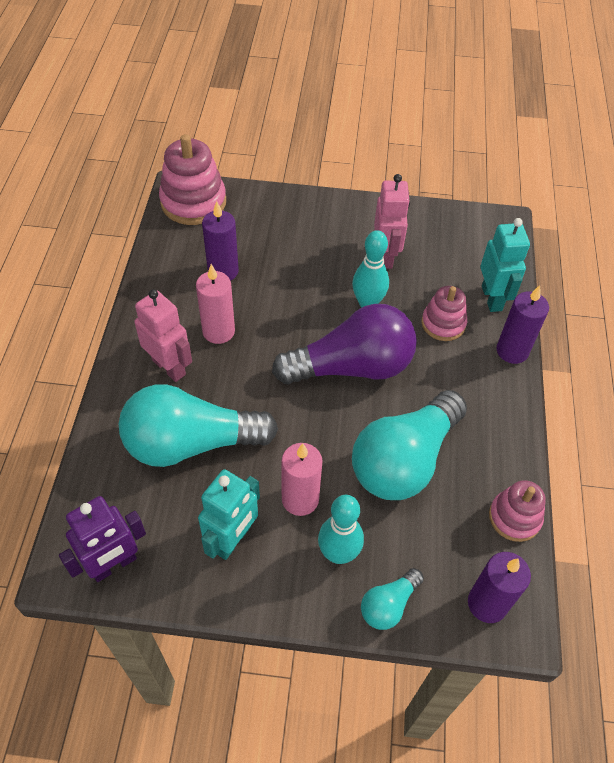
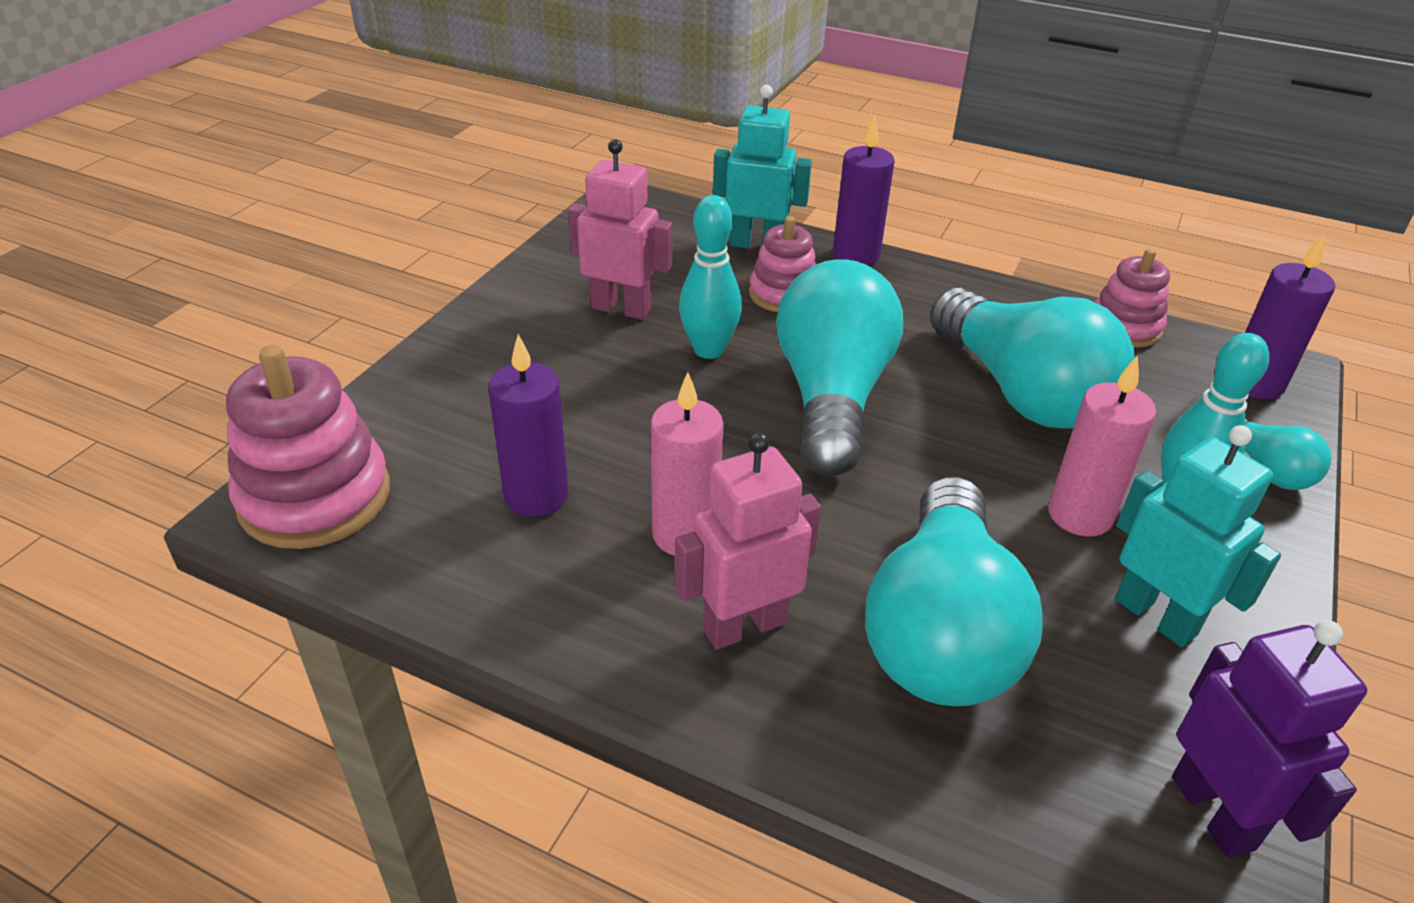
camera: 70 degrees left, 15 degrees down
(352, 367) = (831, 397): purple light bulb -> turquoise light bulb

